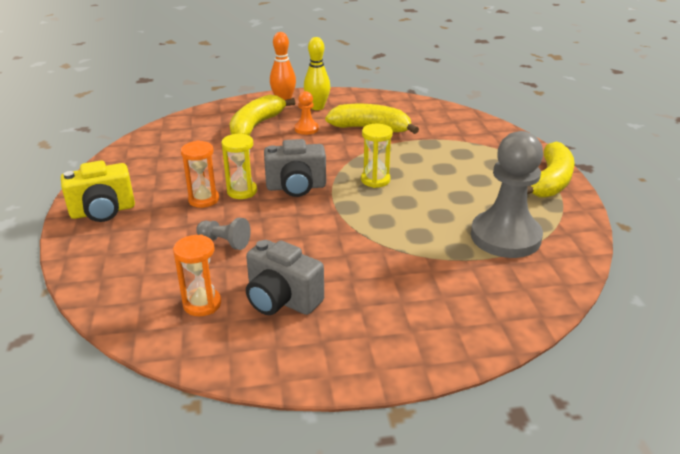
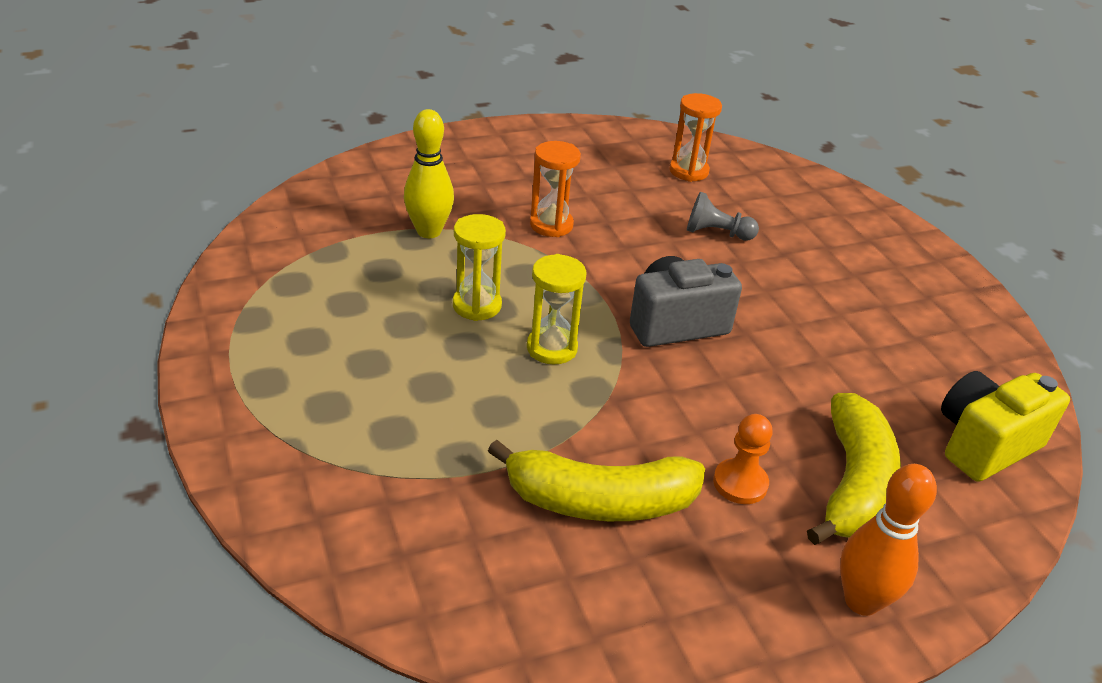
camera: 165 degrees right, 5 degrees up
(103, 211) = (910, 264): yellow camera -> yellow camera (984, 444)
(203, 199) = (796, 292): orange hourglass -> orange hourglass (551, 225)
(242, 191) = (753, 310): yellow hourglass -> yellow hourglass (477, 305)
(281, 300) = (610, 178): grey camera -> none
(317, 107) = (761, 580): yellow bowling pin -> yellow bowling pin (429, 231)
(505, 237) = (347, 260): grey pawn -> none
(550, 181) = (235, 369): yellow banana -> none

